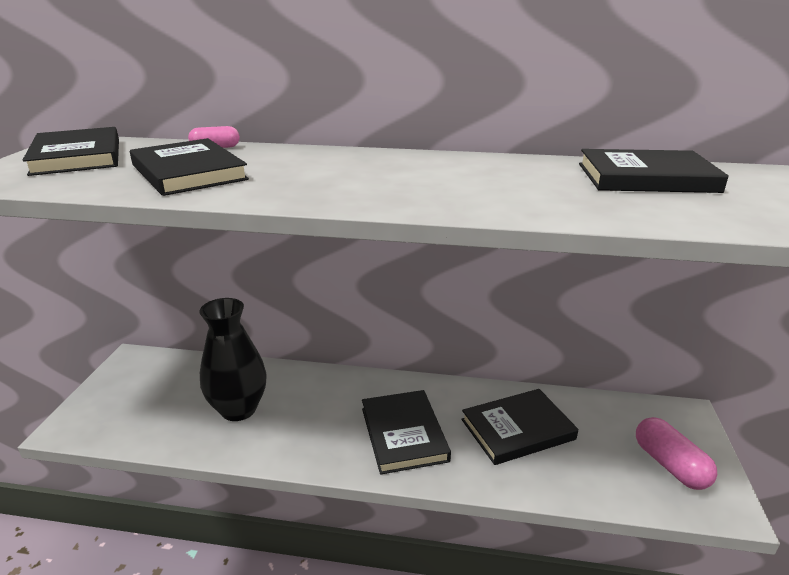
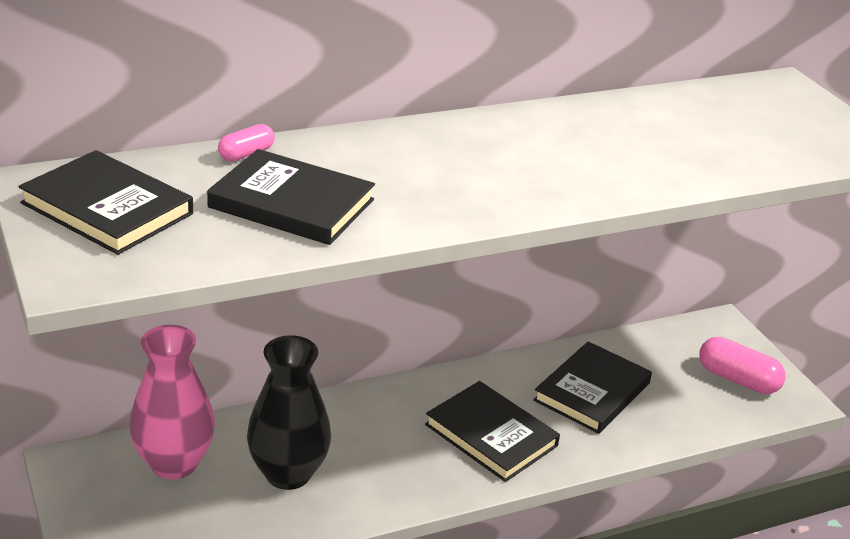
camera: 35 degrees left, 5 degrees up
(183, 378) = (174, 463): none -> pink vase
(646, 177) = (707, 112): black book -> none

